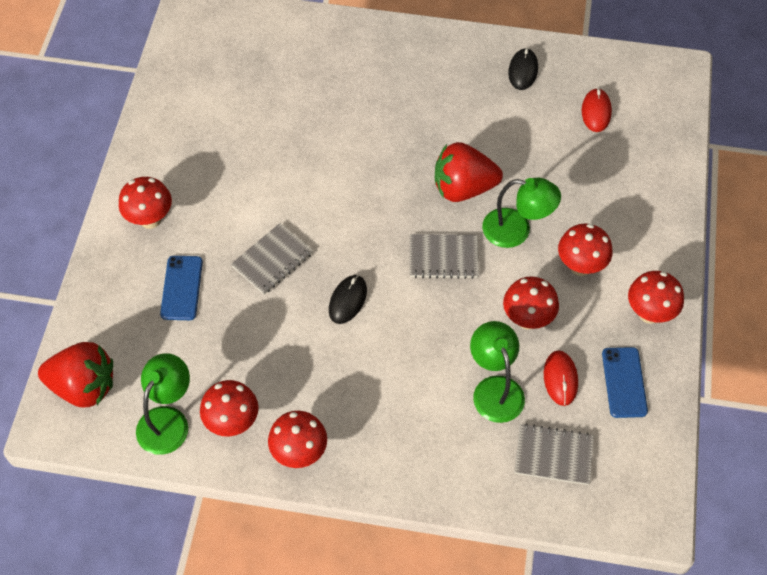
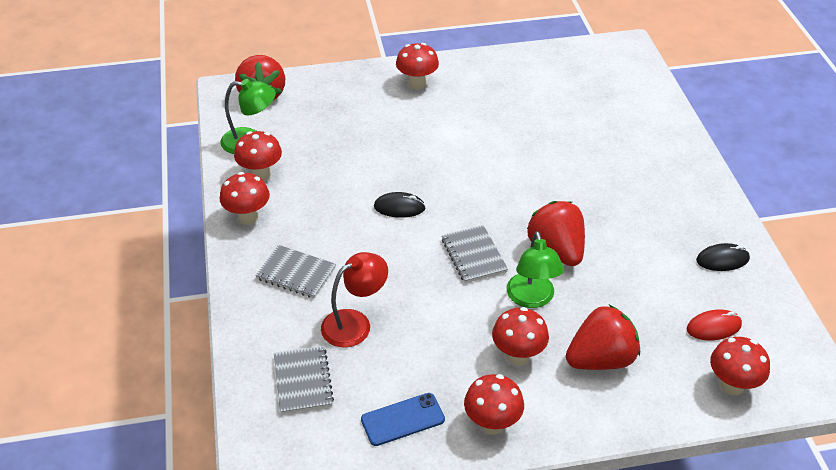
camera: 70 degrees right, 15 degrees down
(181, 288) = (365, 116): blue phone -> none
(272, 260) = (415, 155): grey notebook -> grey notebook (296, 273)
(495, 389) = (355, 323): green lamp -> red lamp
(527, 319) = (438, 329): red mushroom -> red mushroom (732, 385)
(560, 379) = (385, 368): red mouse -> none
(604, 206) = (600, 359): none -> red strawberry

